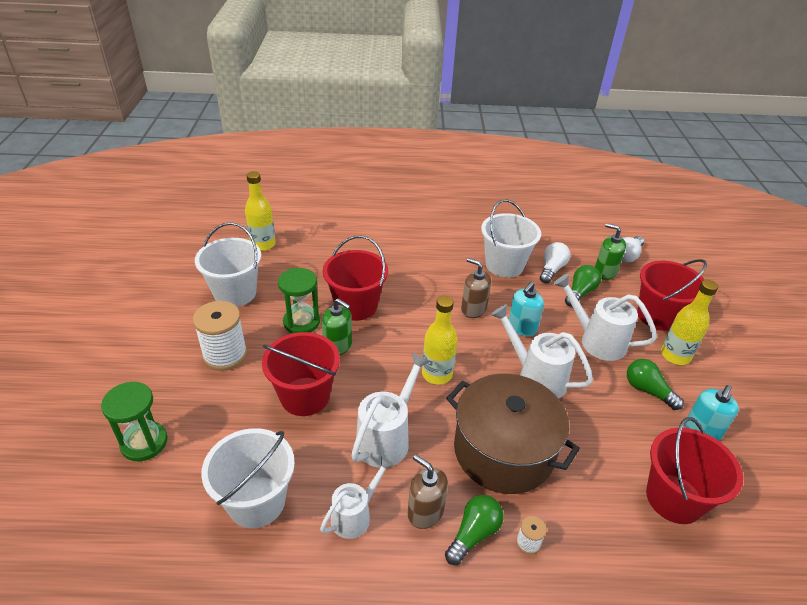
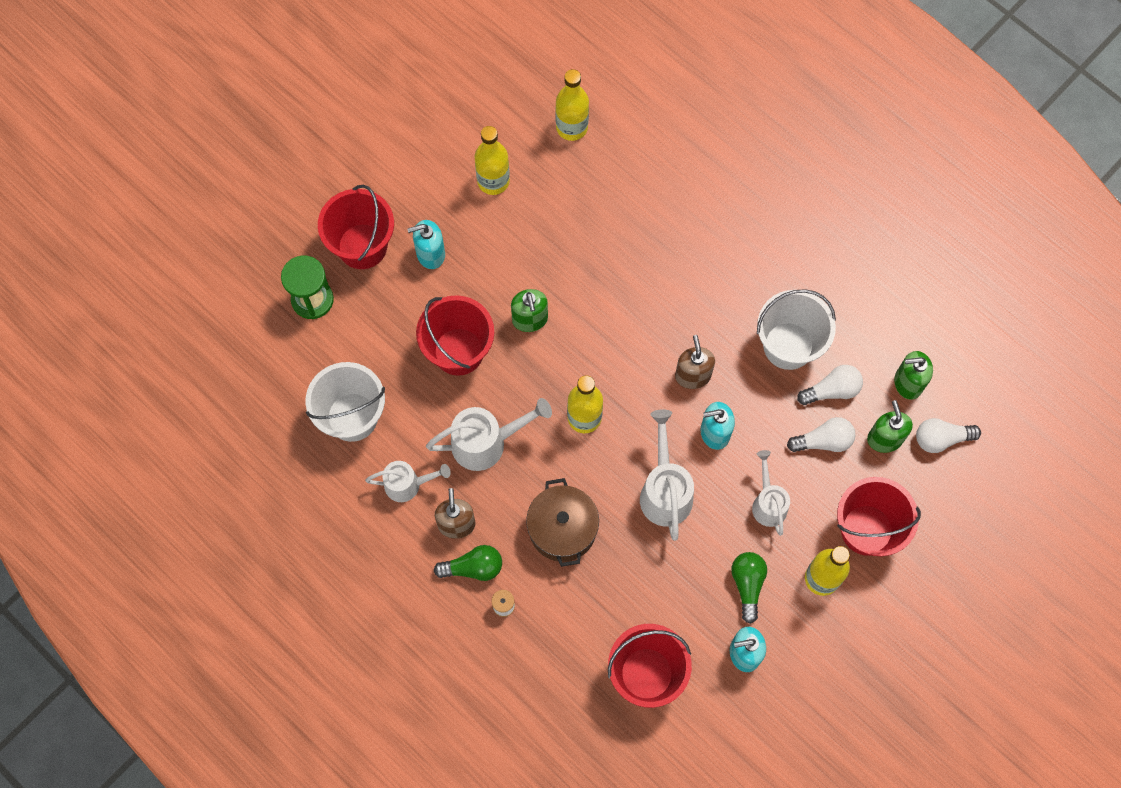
camera: 45 degrees right, 30 degrees up
(225, 355) = (430, 254): white spool -> turquoise soap dispenser
(235, 293) = (493, 181): white bucket -> yellow bottle
(301, 322) = (522, 265): green hourglass -> none
(356, 306) = (587, 284): red bucket -> red bucket (362, 246)
(503, 451) = (562, 529): brown pot -> brown pot, size x0.67
(580, 244) = (908, 383): none -> green soap dispenser
(580, 293) = (823, 441): green light bulb -> white light bulb
(596, 340) = (768, 503): white watering can -> white watering can, size x0.66

